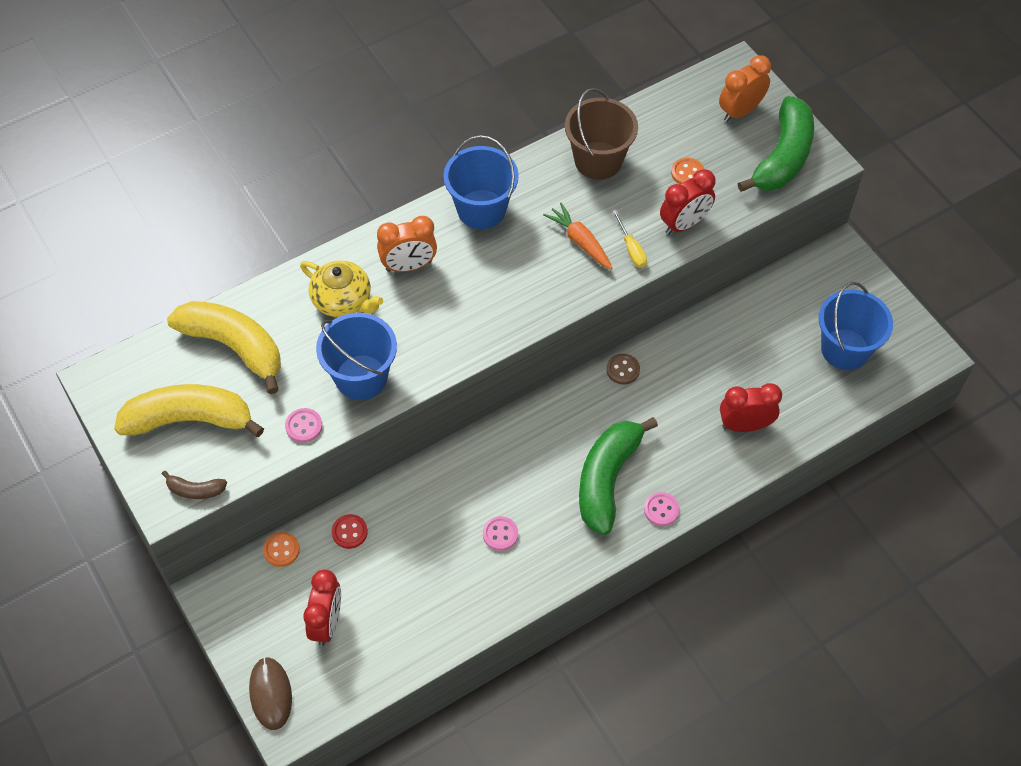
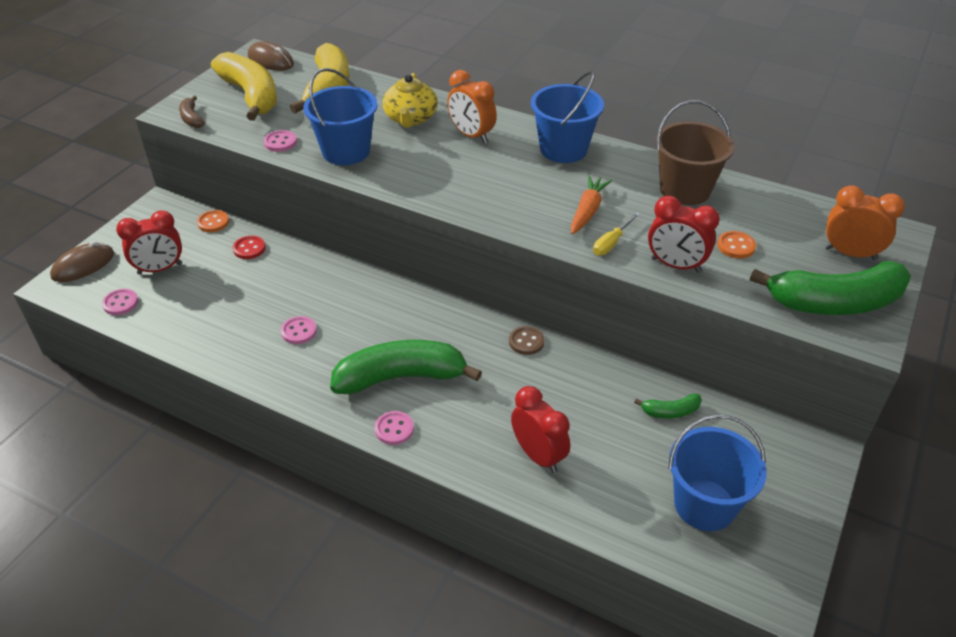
camera: 60 degrees right, 15 degrees down
(125, 374) = (270, 60): none -> brown mouse
(358, 674) = (120, 303): none -> pink button
(753, 317) = (670, 411): none -> green banana

